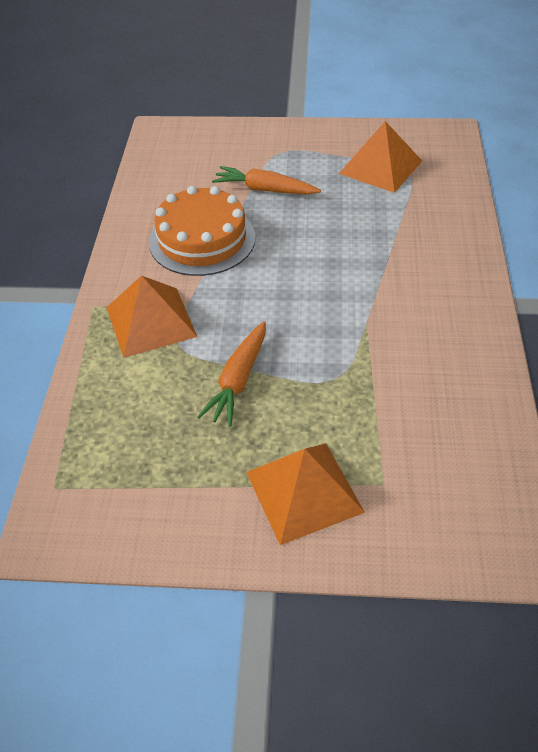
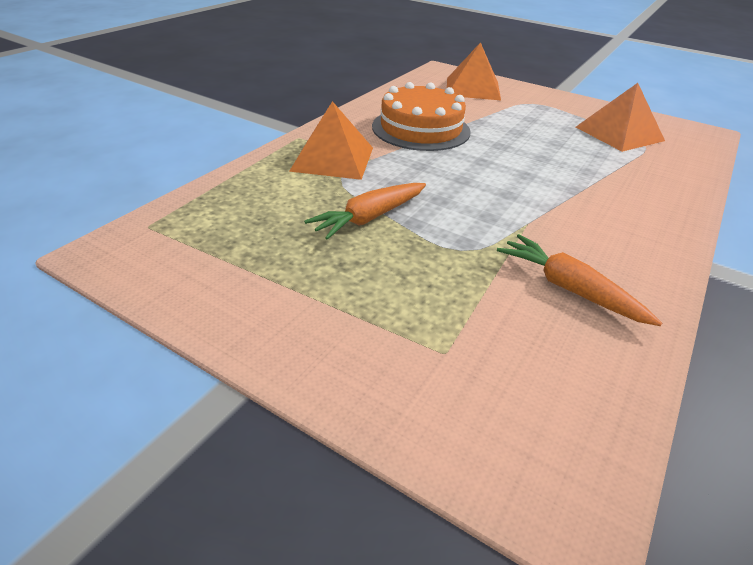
camera: 25 degrees right, 10 degrees down
(265, 190) = (500, 118): orange carrot -> orange carrot (569, 289)
(304, 492) = (354, 322): orange pyramid -> orange pyramid (472, 88)

